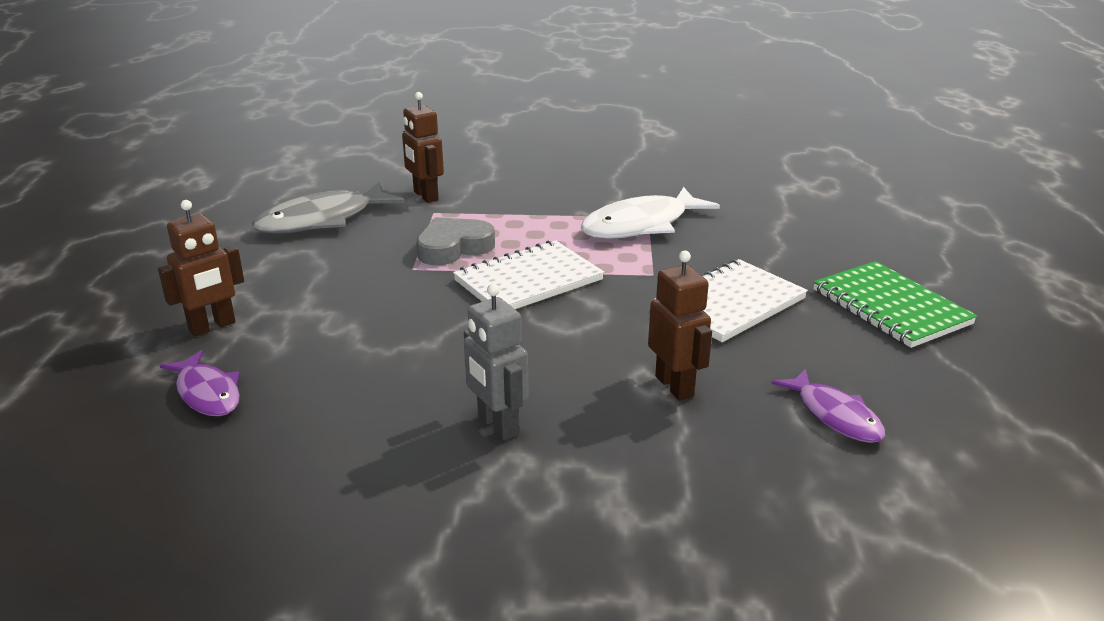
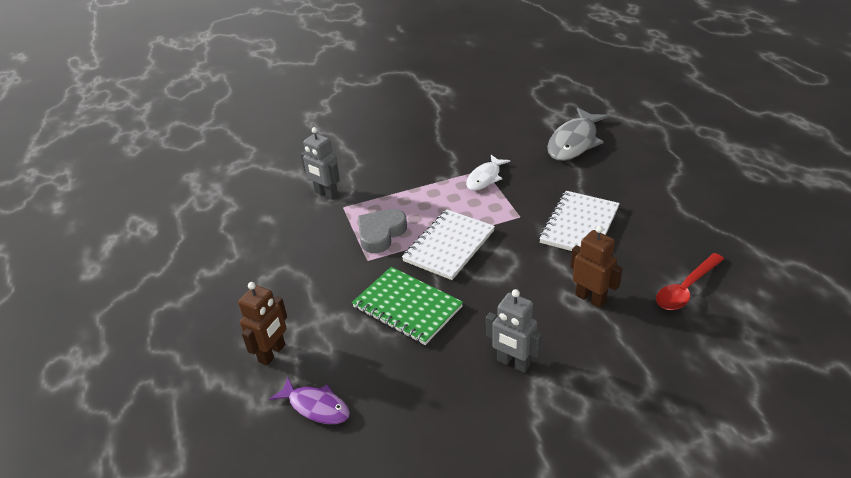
camera: 20 degrees left, 10 degrees up
(322, 220) = (271, 237): grey fish -> grey fish (574, 142)
(425, 196) = (326, 194): brown robot -> grey robot
(641, 225) = (485, 178): white fish -> white fish, size x0.60
(834, 415) = (686, 289): purple fish -> red spoon
(890, 307) = (666, 199): green notebook -> green notebook (407, 307)

